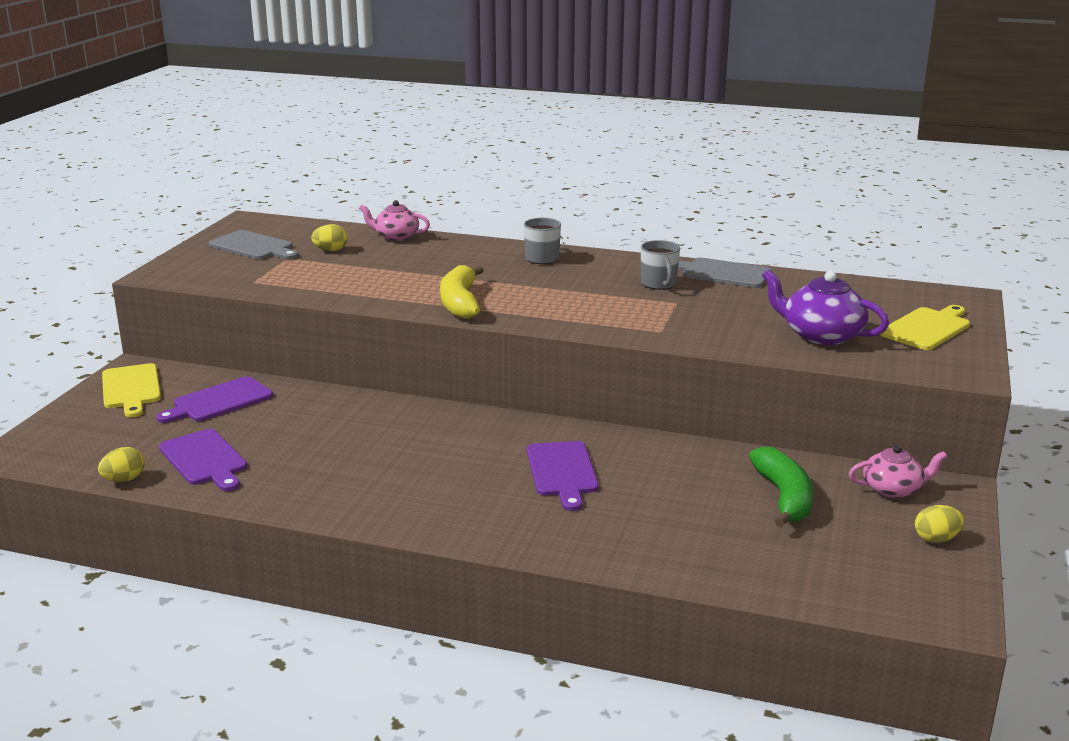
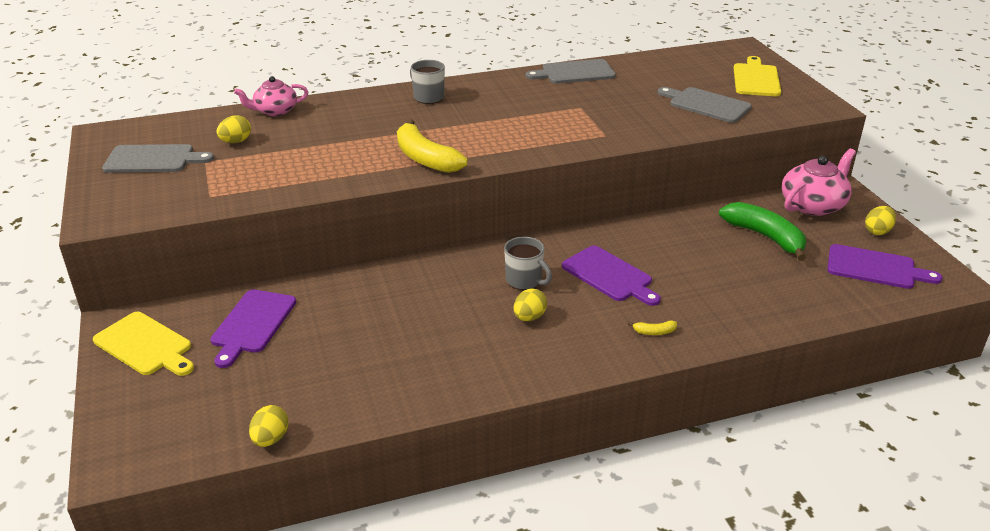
camera: 35 degrees left, 10 degrees up
(205, 460) = (319, 386): purple cutting board -> purple cutting board (875, 268)
(438, 476) = (529, 317): none -> yellow egg
(534, 530) = (654, 332): none -> yellow banana
(659, 284) = (546, 95): grey mug -> grey mug (524, 280)
(821, 335) = (706, 105): purple teapot -> grey cutting board
(893, 489) = (813, 205): pink teapot -> pink teapot, size x1.50

